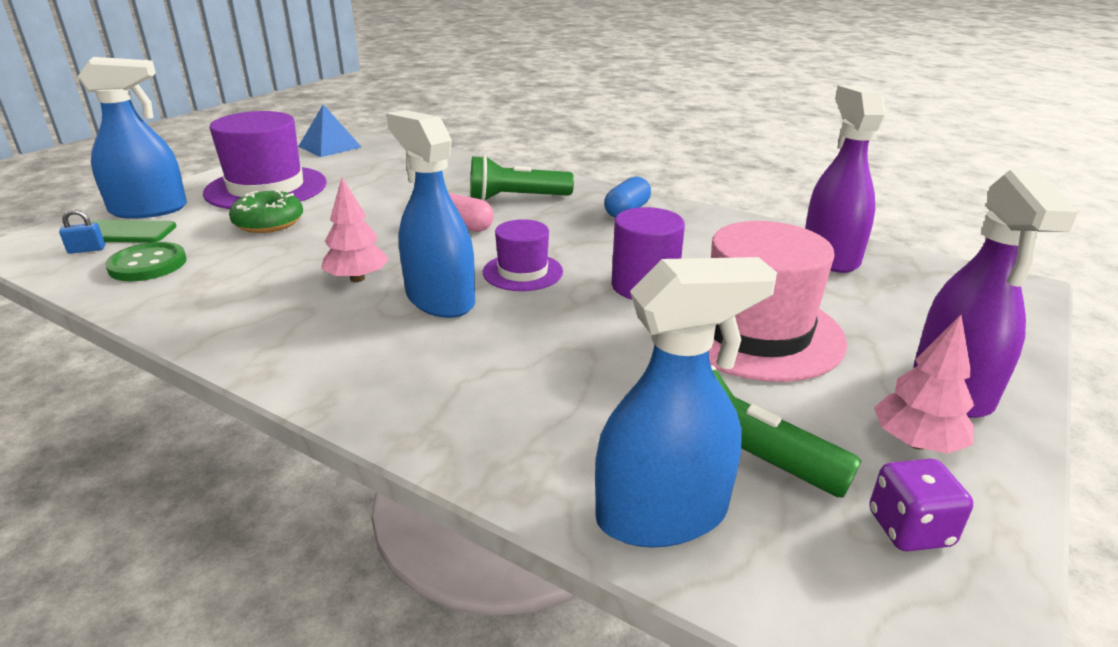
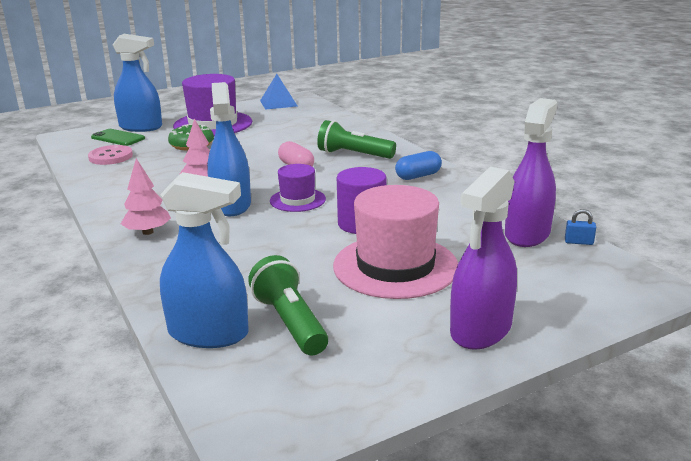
camera: 30 degrees right, 5 degrees down
(87, 250) = (92, 144): blue padlock -> blue padlock (578, 242)
(148, 264) = (111, 157): green button -> pink button
(909, 529) = (329, 382): purple dice -> none
(916, 443) = (403, 348): pink tree -> pink tree (148, 232)

